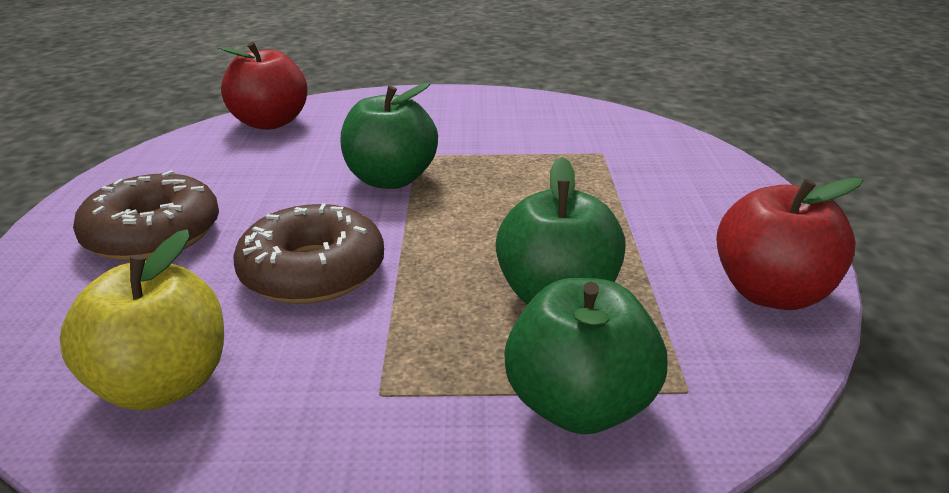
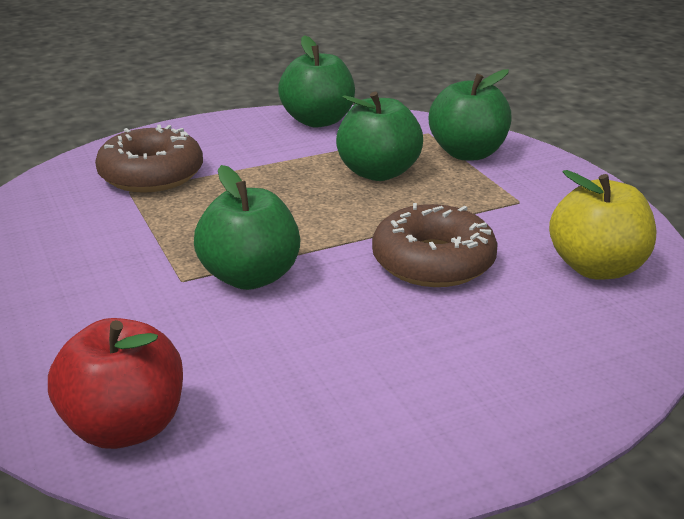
camera: 115 degrees left, 0 degrees up
(153, 234) = (458, 369): brown donut -> brown donut (151, 174)
(772, 293) = (318, 121): red apple -> green apple

